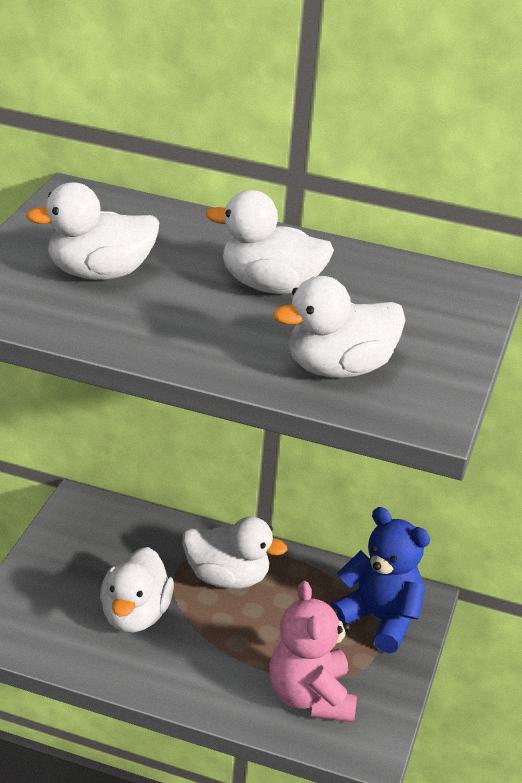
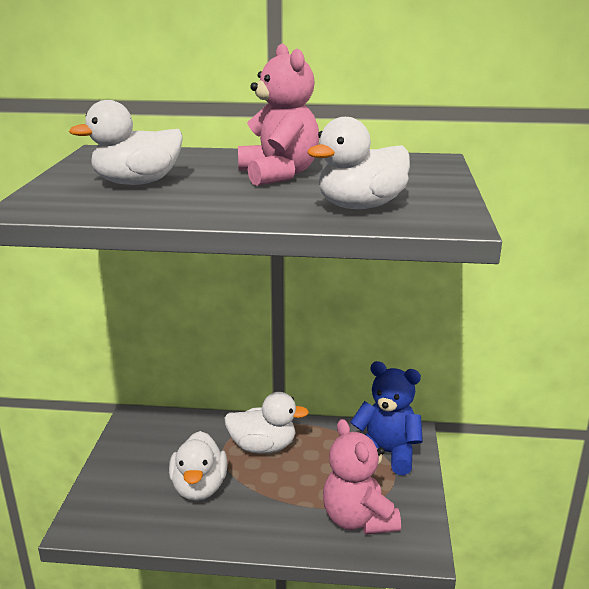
camera: 10 degrees left, 10 degrees down
(270, 286) = (278, 175): white duck -> pink teddy bear

